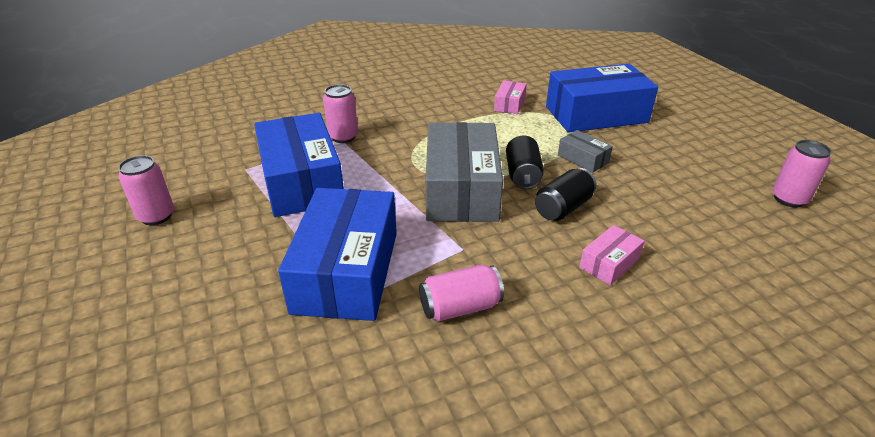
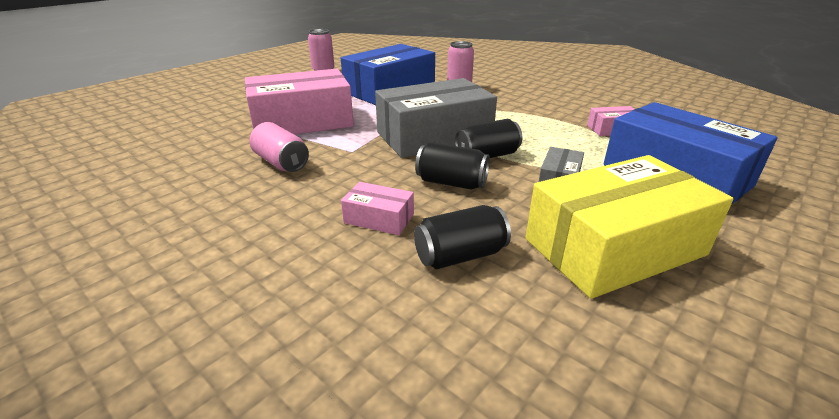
camera: 65 degrees right, 5 degrees down
(346, 271) = (302, 122): blue box -> pink box
(674, 237) = (460, 255): none -> black can
(677, 173) = (614, 247): none -> yellow box
(789, 199) = (684, 372): pink can -> none

